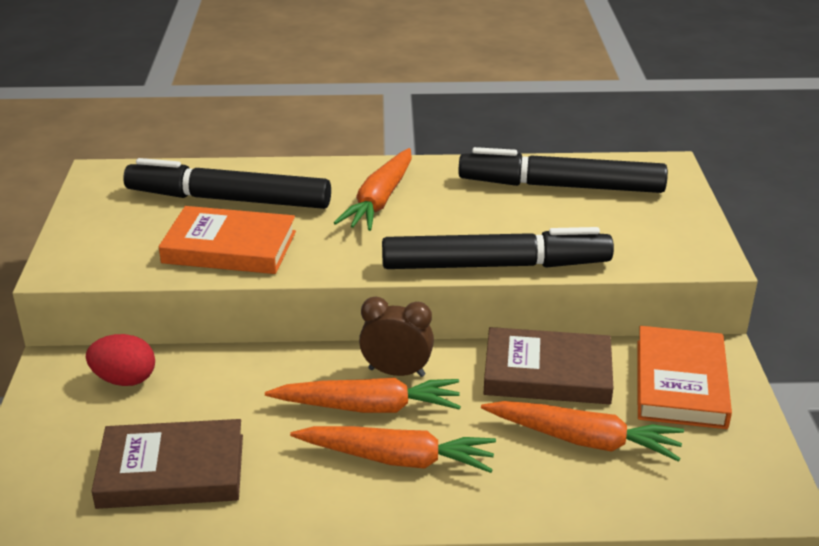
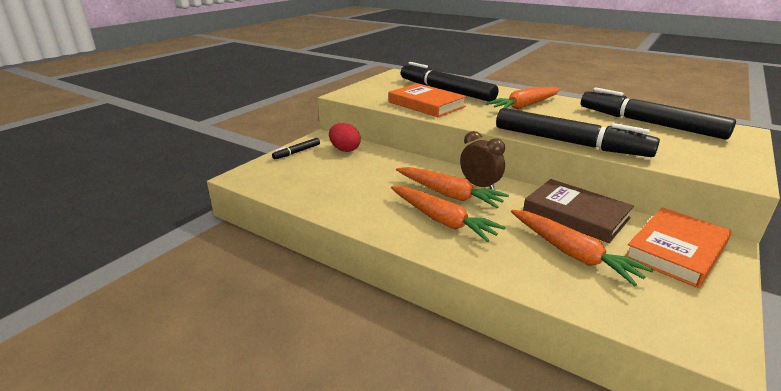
camera: 35 degrees right, 5 degrees down
(43, 420) = (297, 152): none -> black marker
(171, 471) = (326, 186): brown book -> none

